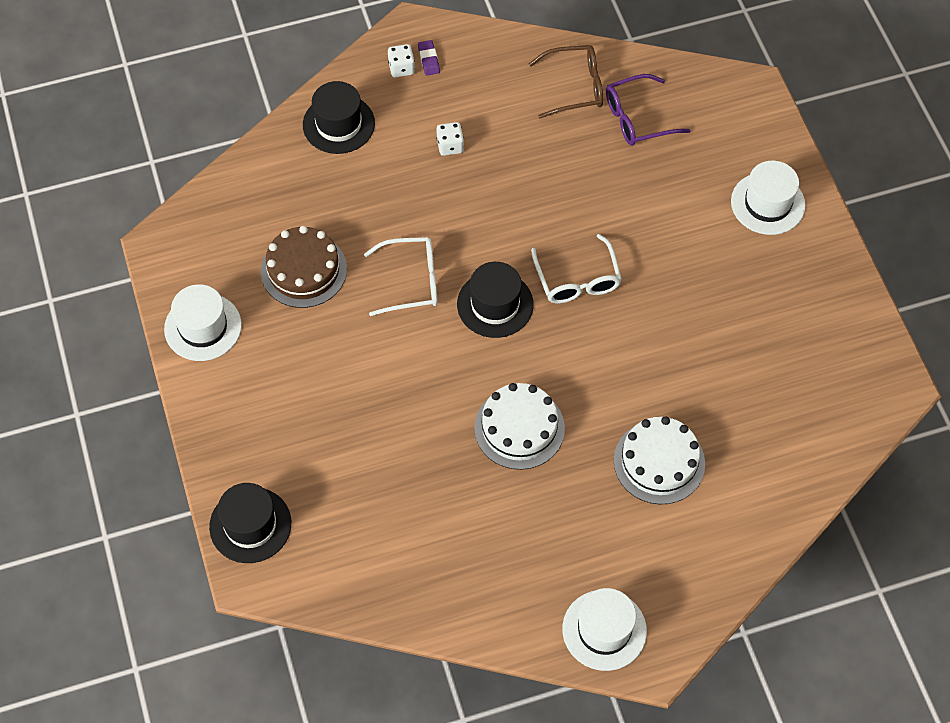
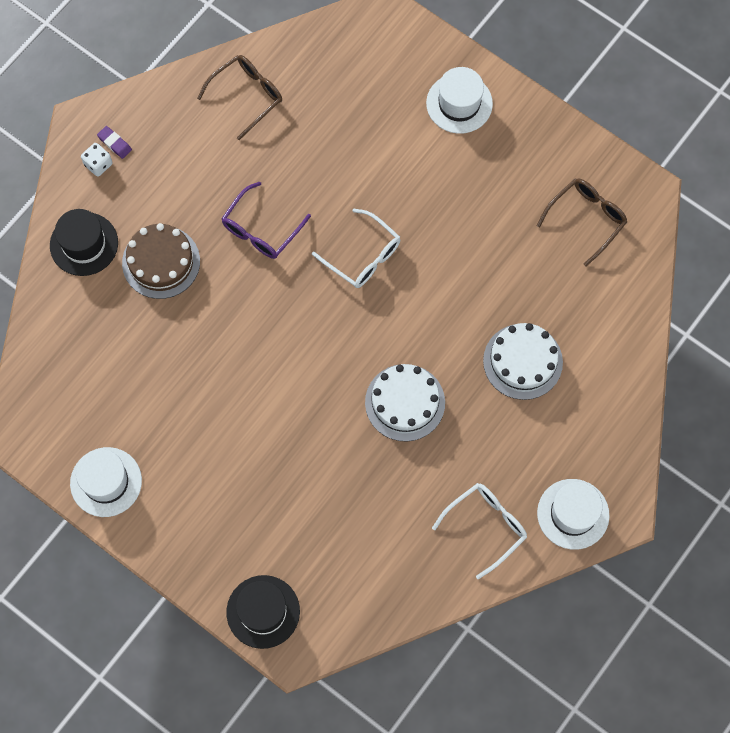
camera: 35 degrees left, 10 degrees up
(303, 270) = (149, 384): brown cake -> brown cake (161, 262)
(411, 281) = (239, 339): white glasses -> white glasses (486, 526)
(450, 146) = (186, 207): white dice -> none
(495, 304) = (316, 316): black hat -> none
(637, 118) = (313, 93): purple glasses -> purple glasses (261, 229)
(817, 374) = (586, 219): none -> brown glasses

